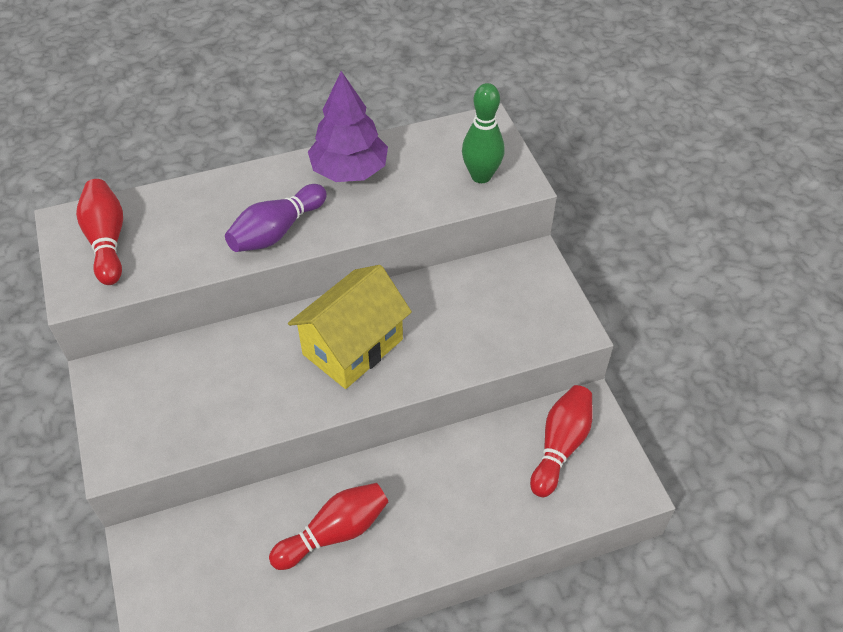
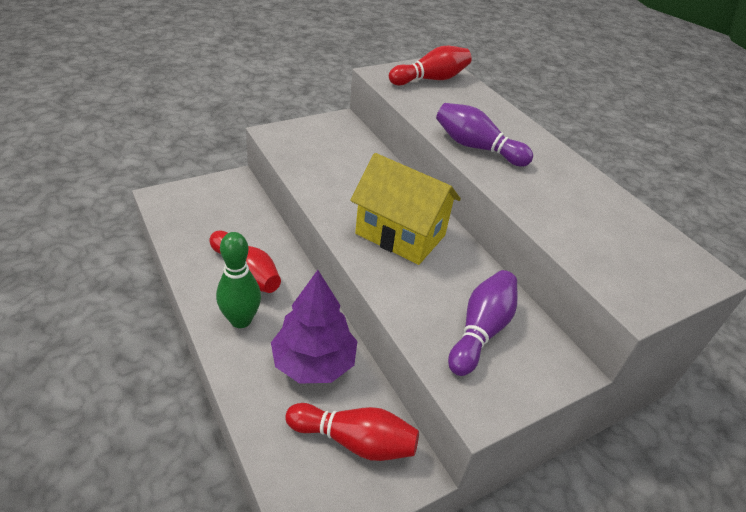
camera: 75 degrees right, 10 degrees down
(349, 170) = (570, 181): purple tree -> purple tree (314, 362)
(481, 176) = (624, 270): green bowling pin -> green bowling pin (241, 320)
(492, 308) = (481, 330): none -> purple bowling pin

